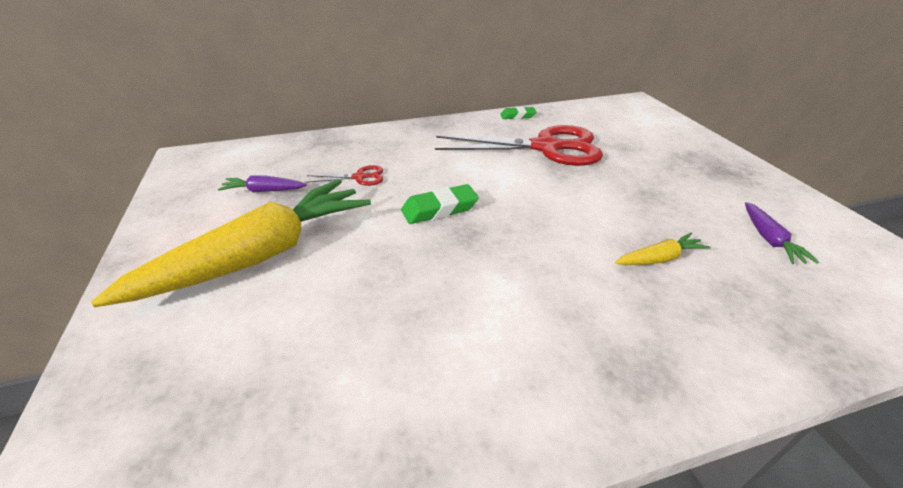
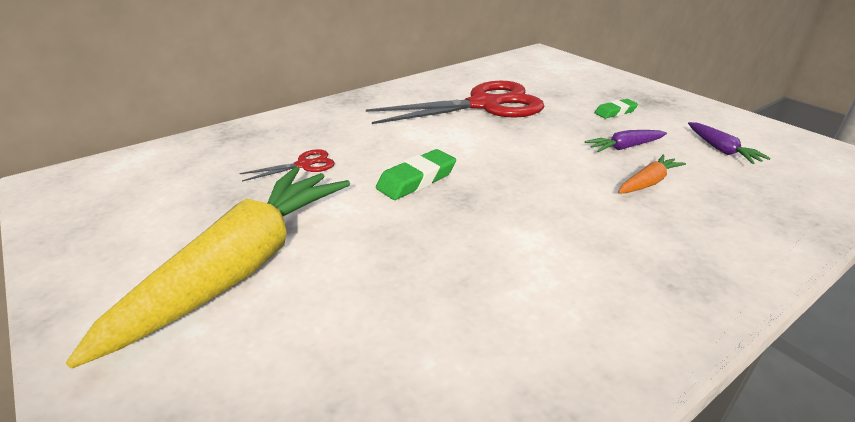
camera: 20 degrees left, 5 degrees down
(264, 191) = (194, 199): purple carrot -> purple carrot (625, 147)
(517, 116) = (436, 80): green eraser -> green eraser (615, 112)
(659, 258) = (648, 183): yellow carrot -> orange carrot

